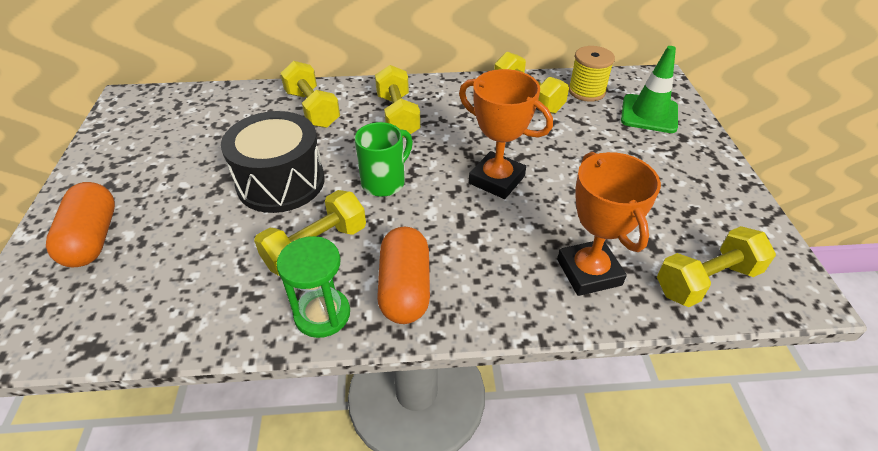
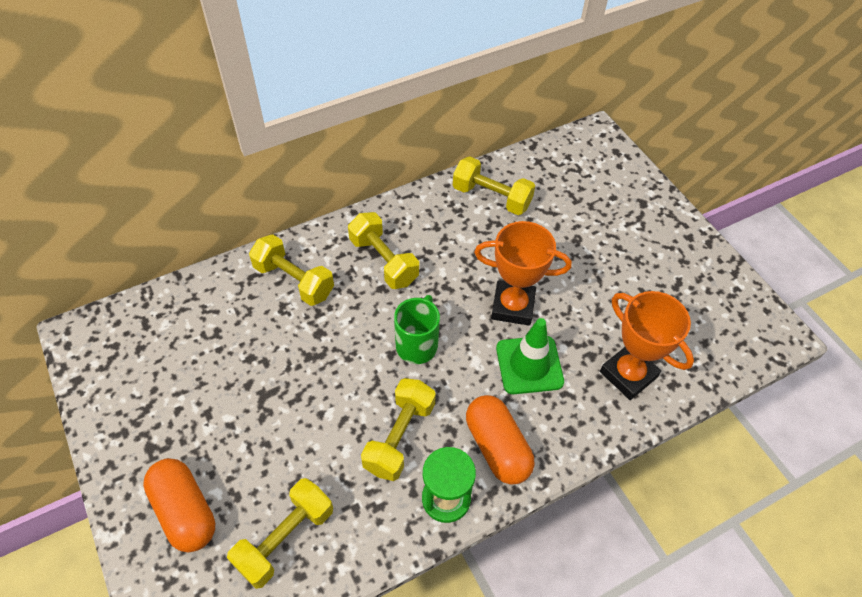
camera: 25 degrees left, 10 degrees up
(281, 182) = (322, 380): black drum -> none
(586, 91) = (540, 172): yellow spool -> none
(649, 114) = (605, 184): green traffic cone -> green traffic cone (529, 365)
(706, 281) = (713, 349): yellow dumbbell -> yellow dumbbell (285, 538)

